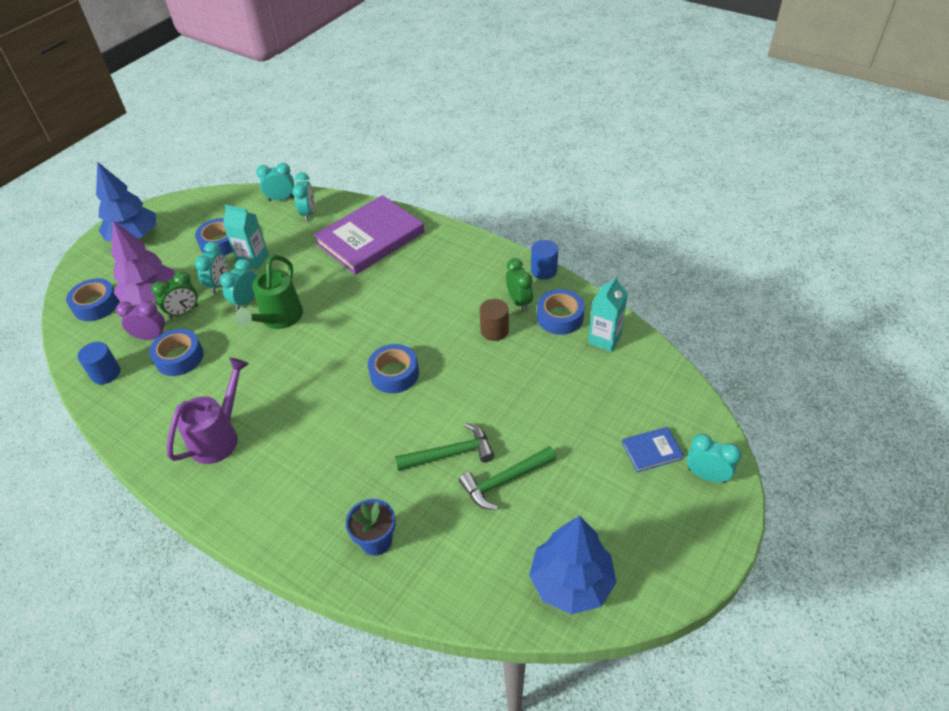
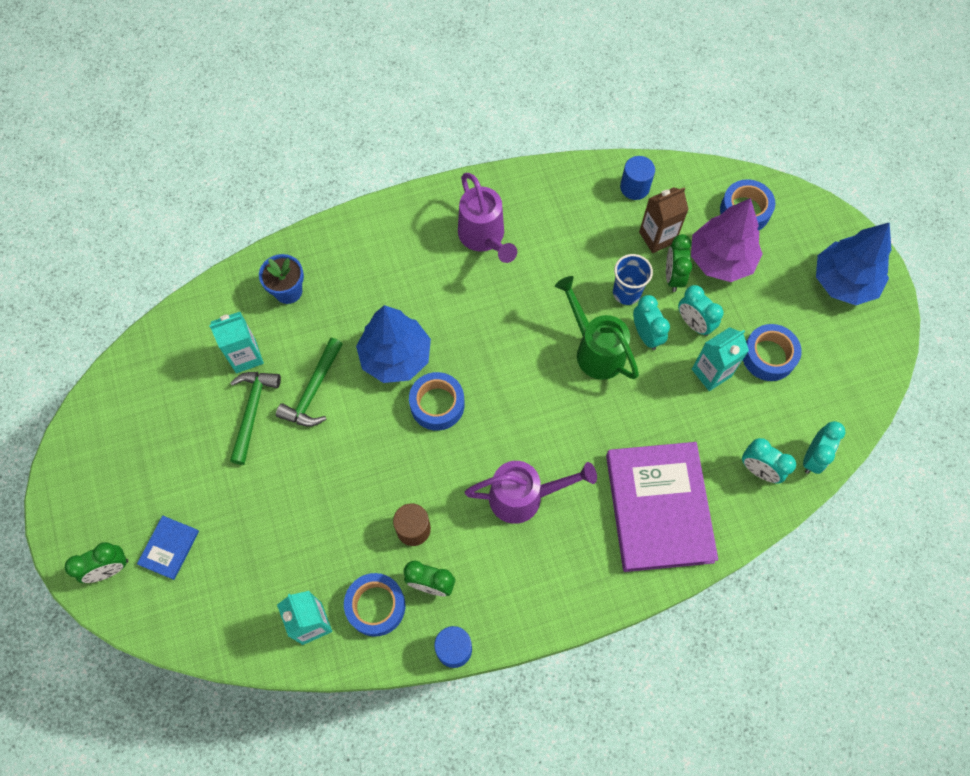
camera: 125 degrees right, 20 degrees up
(151, 337) = (657, 237): purple clock -> brown carton
(179, 357) = (608, 248): blue tape -> none
(216, 328) = (626, 293): none -> blue cup
(420, 294) = (524, 497): none -> purple watering can
(463, 524) = (246, 356): none -> turquoise carton
(571, 582) = (136, 392): blue tree -> blue tree (395, 357)
(706, 475) = (109, 569): turquoise clock -> green clock

